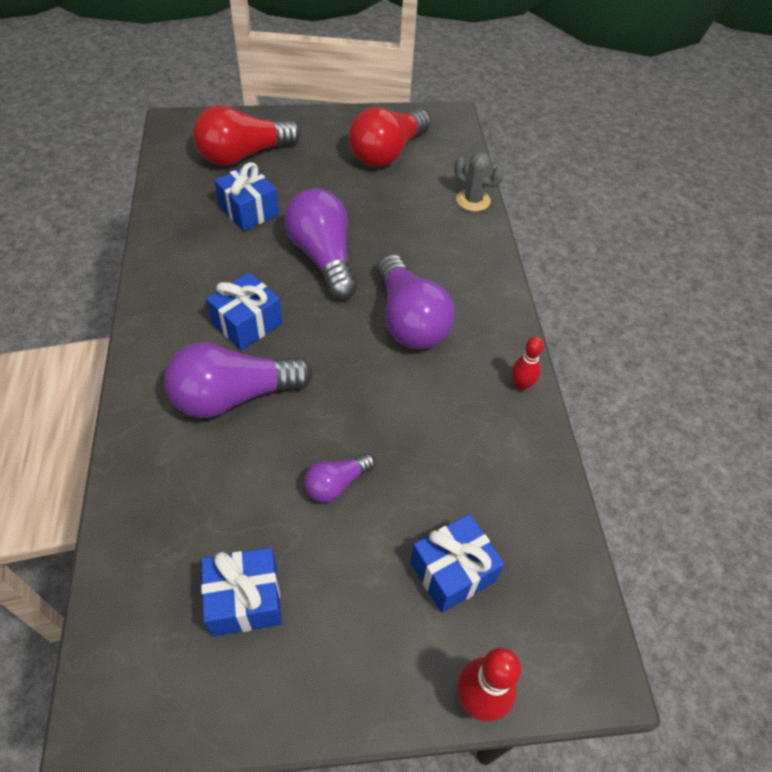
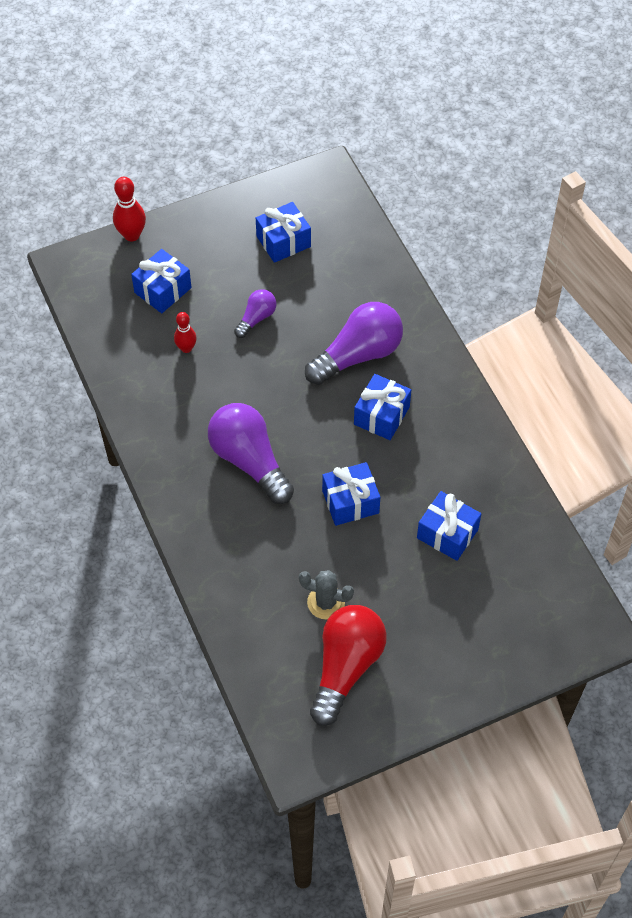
camera: 165 degrees right, 5 degrees up
(244, 155) = (496, 608): red light bulb -> none
(323, 257) = (350, 502): purple light bulb -> blue gift
(473, 200) = (231, 625): grey cactus -> grey cactus (326, 602)
(521, 385) = (142, 430): red bowling pin -> red bowling pin (186, 348)

